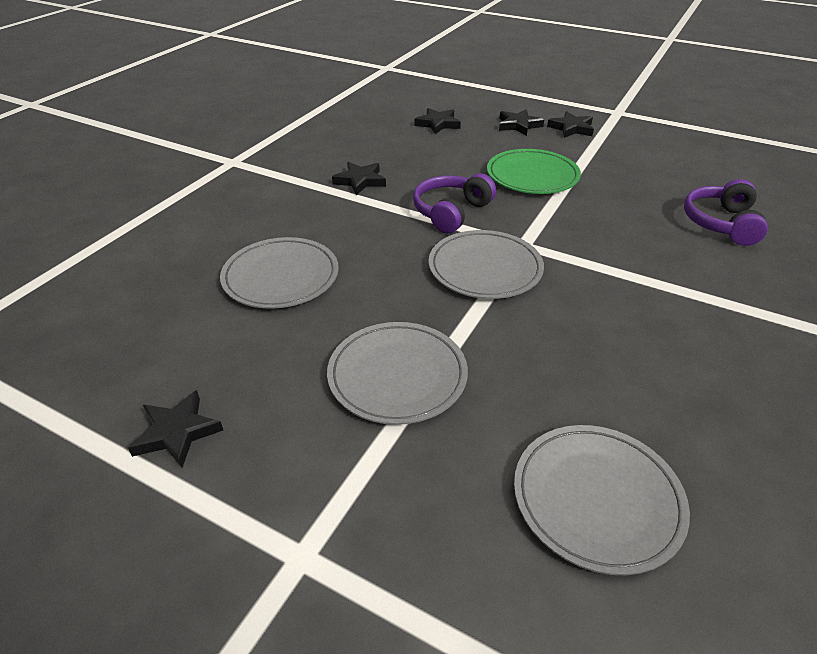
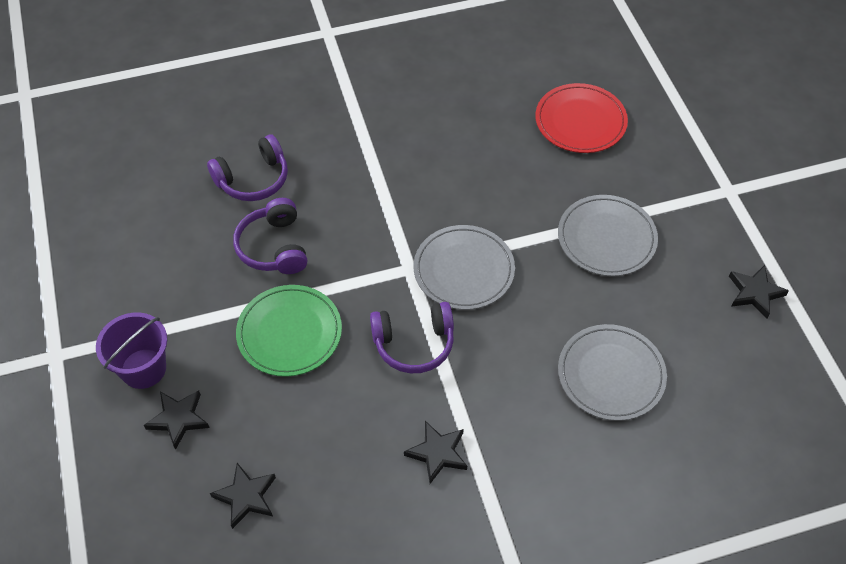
camera: 135 degrees left, 15 degrees up
(571, 128) = (143, 368): black star -> purple bucket
(597, 499) = (580, 121): grey plate -> red plate
(625, 201) = (274, 247): none -> purple headphones

